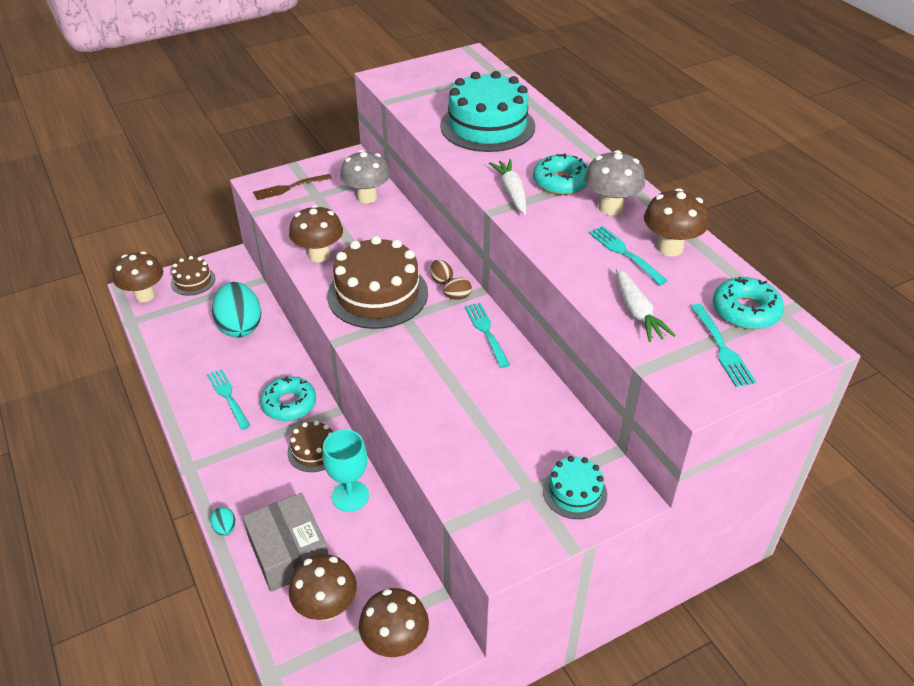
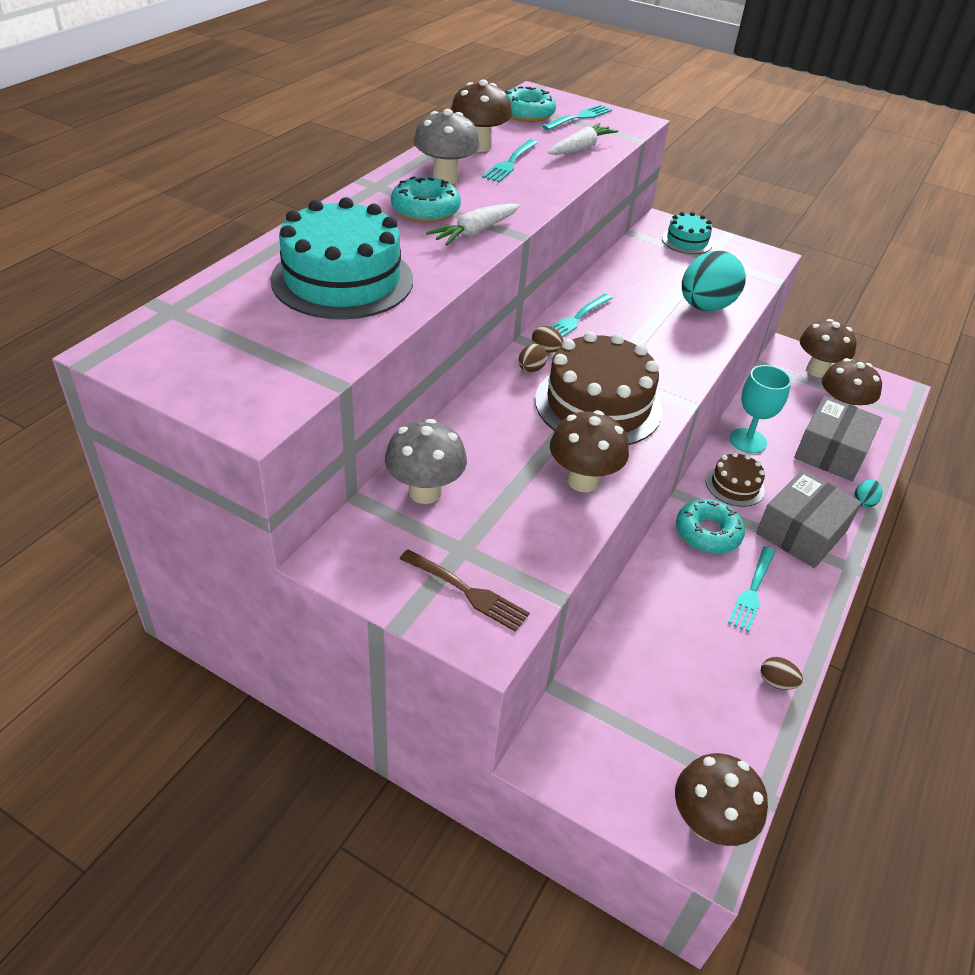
camera: 125 degrees left, 0 degrees up
(169, 366) = (776, 682): none -> brown egg
(193, 281) = (626, 778): brown cake -> none
(240, 326) = (652, 651): turquoise egg -> turquoise egg (705, 307)
(240, 460) = (801, 532): none -> grey box

